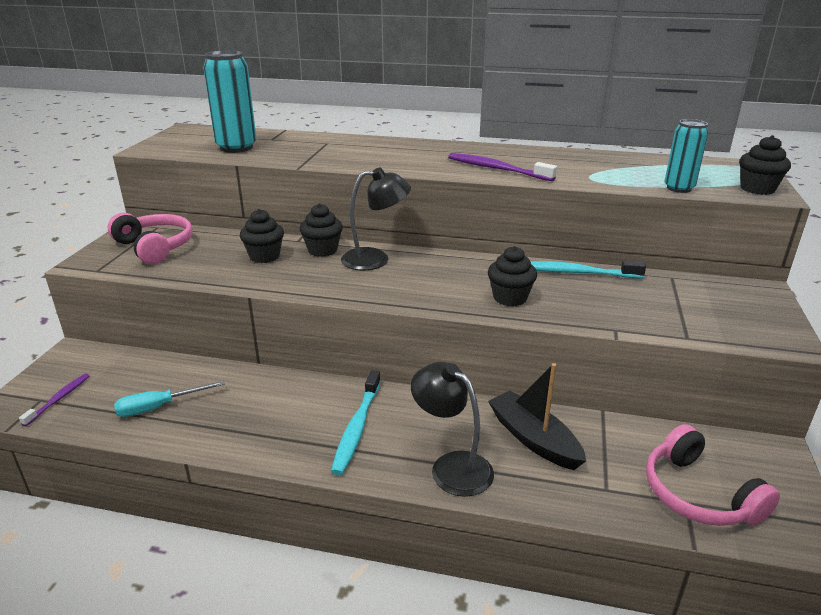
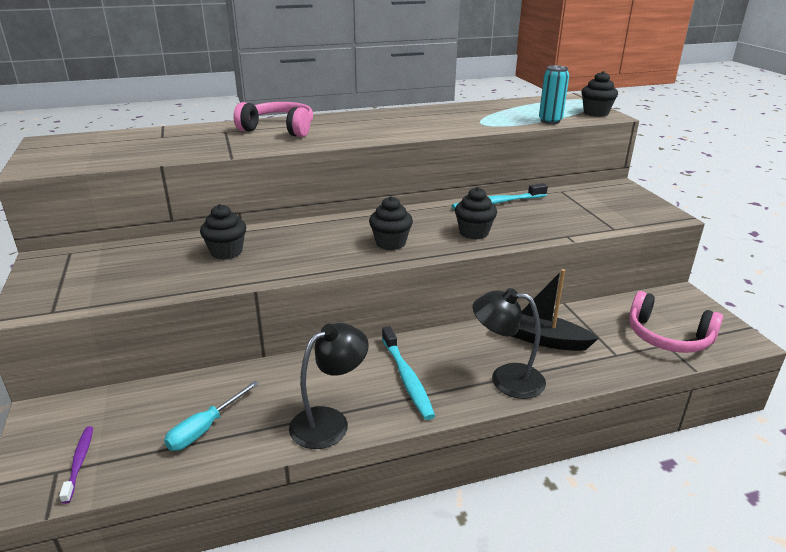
camera: 30 degrees left, 0 degrees up
(155, 247) = (93, 272): pink headphones -> pink headphones (279, 129)
(236, 147) = (137, 150): turquoise can -> none
(322, 250) = (276, 233): black cupcake -> black cupcake (390, 243)
(375, 259) = (333, 229): black lamp -> black lamp (329, 421)
(497, 169) = (407, 129): purple toothbrush -> none

